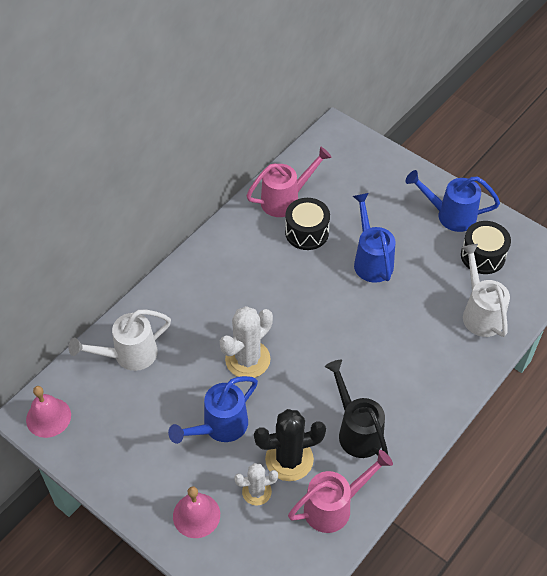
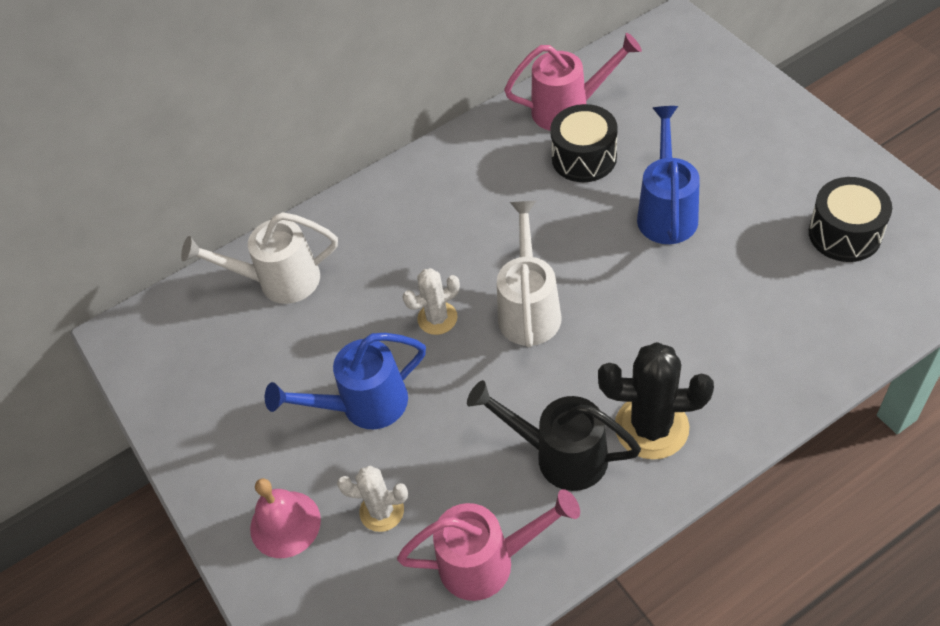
camera: 25 degrees right, 0 degrees up
(48, 417) = (145, 342): pink bell -> none
(247, 359) = (437, 318): white cactus -> white cactus, size x0.60
(289, 459) = (445, 474): black cactus -> black cactus (651, 427)
(357, 431) = (561, 455): black watering can -> black watering can turned 60 degrees counterclockwise
(450, 215) = (810, 166): blue watering can -> none
(480, 313) = (814, 318): white watering can -> white watering can (529, 309)

